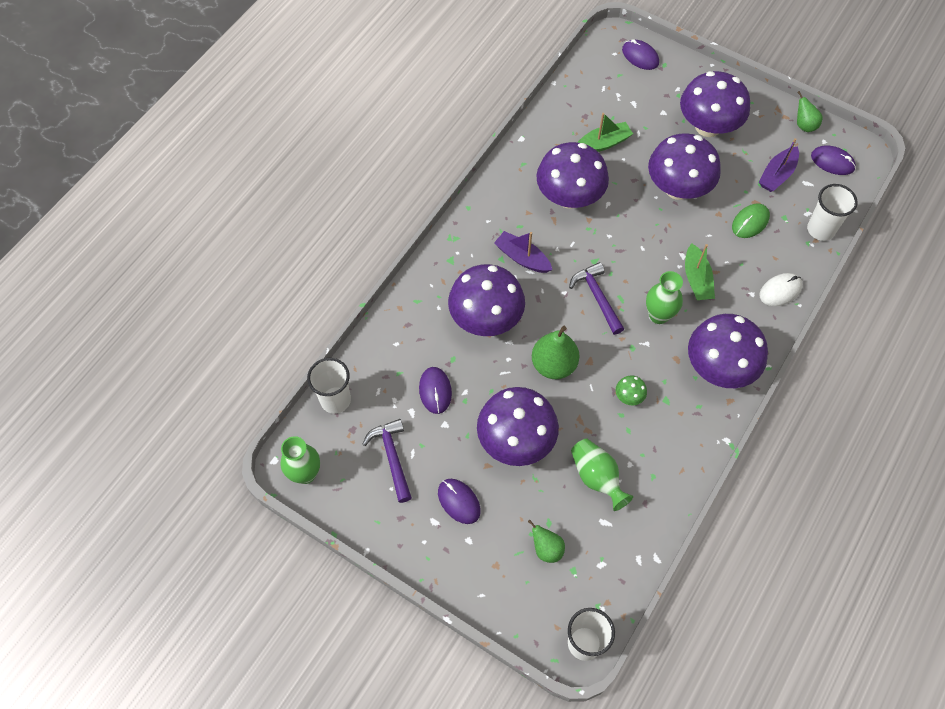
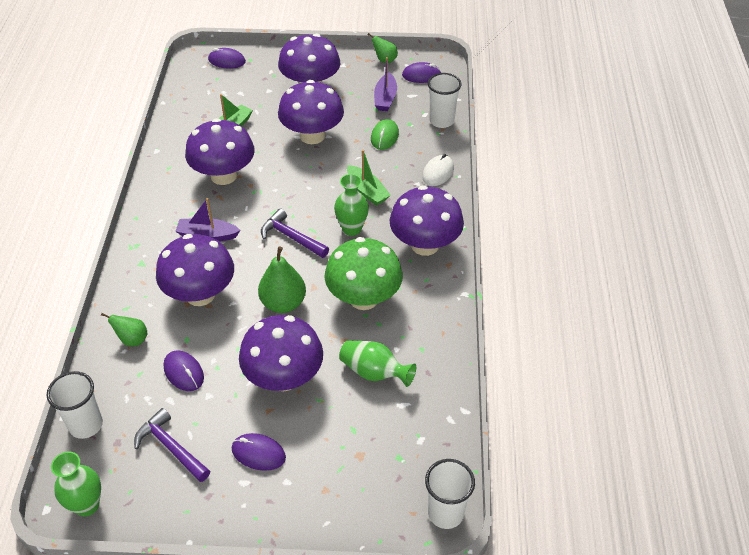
camera: 30 degrees left, 15 degrees down
(546, 549) = (364, 452): green pear -> green pear (132, 340)
(629, 396) = (364, 298): green mushroom -> green mushroom, size x2.49

